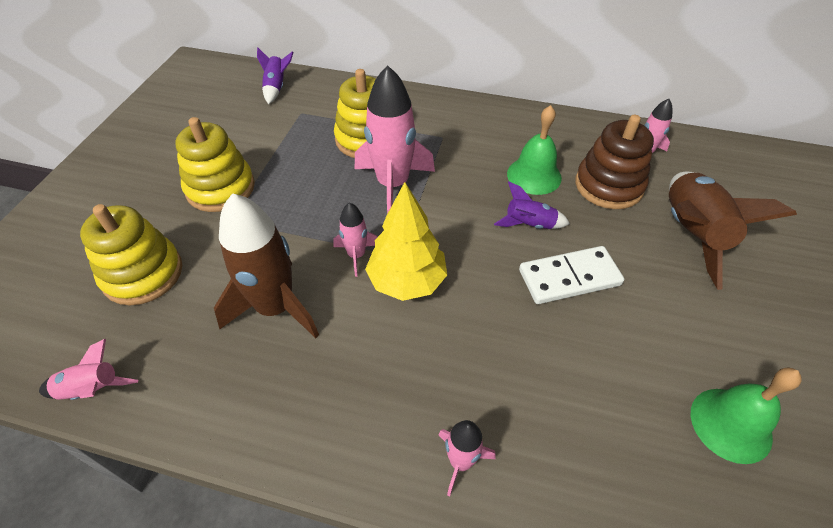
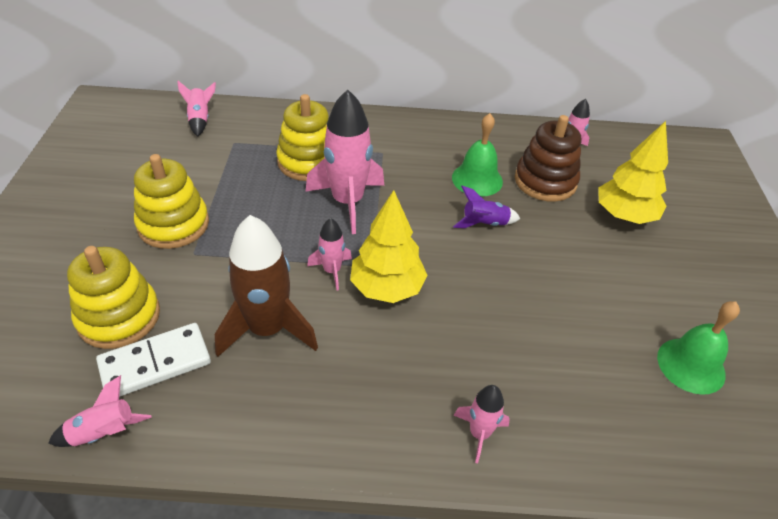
camera: 15 degrees left, 5 degrees down
(276, 87) = (200, 119): purple rocket -> pink rocket
(569, 277) = (531, 265): white domino -> white domino (155, 363)
(690, 234) = (624, 215): brown rocket -> yellow tree

